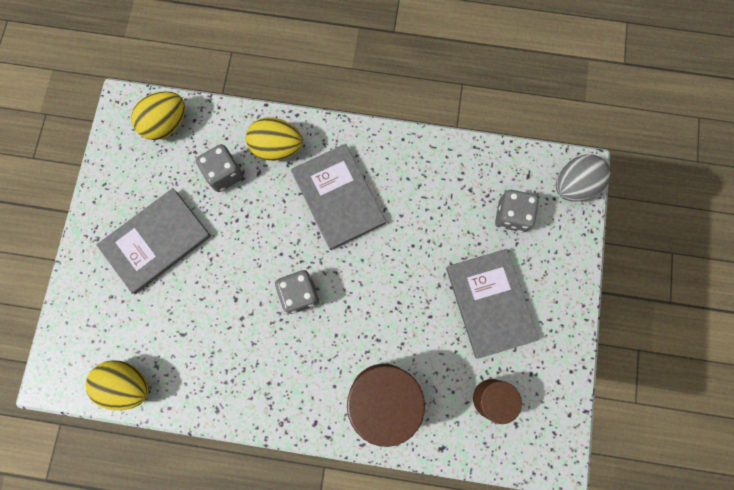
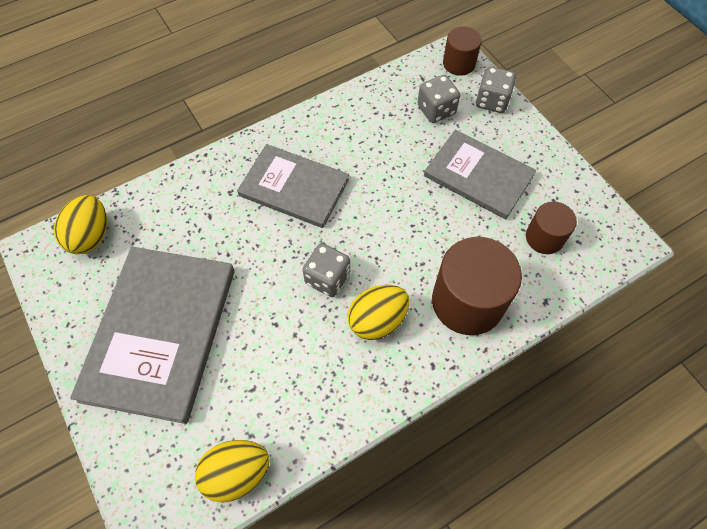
camera: 40 degrees left, 15 degrees down
(156, 241) = (160, 333): grey book -> grey book, size x1.54
(224, 174) = (179, 237): grey dice -> grey dice (492, 101)
(277, 147) = (209, 187): yellow egg -> yellow egg (377, 320)
(573, 185) = (459, 63): grey egg -> brown cylinder

